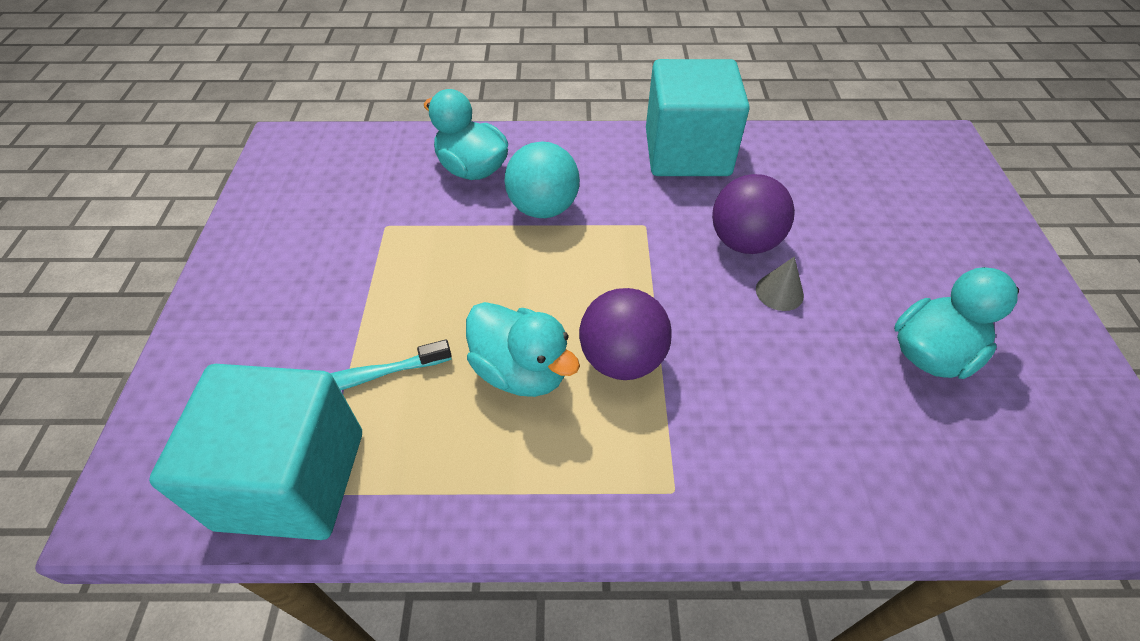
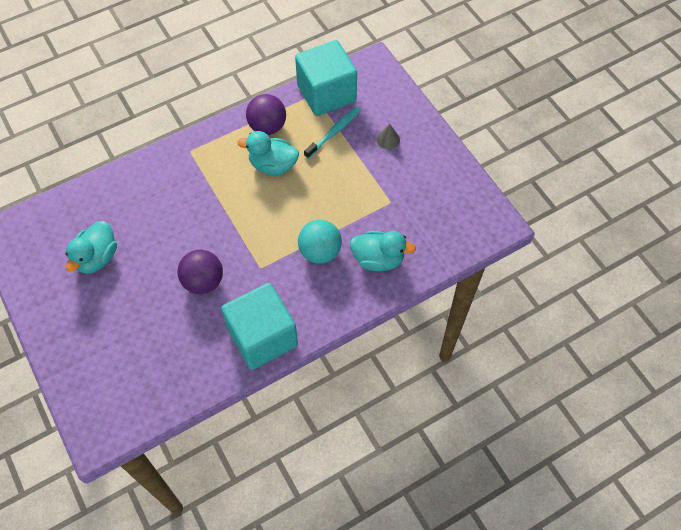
camera: 150 degrees right, 10 degrees up
(622, 359) = (234, 190): purple ball -> purple ball (267, 127)
(779, 292) = (175, 258): grey cone -> grey cone (388, 139)

